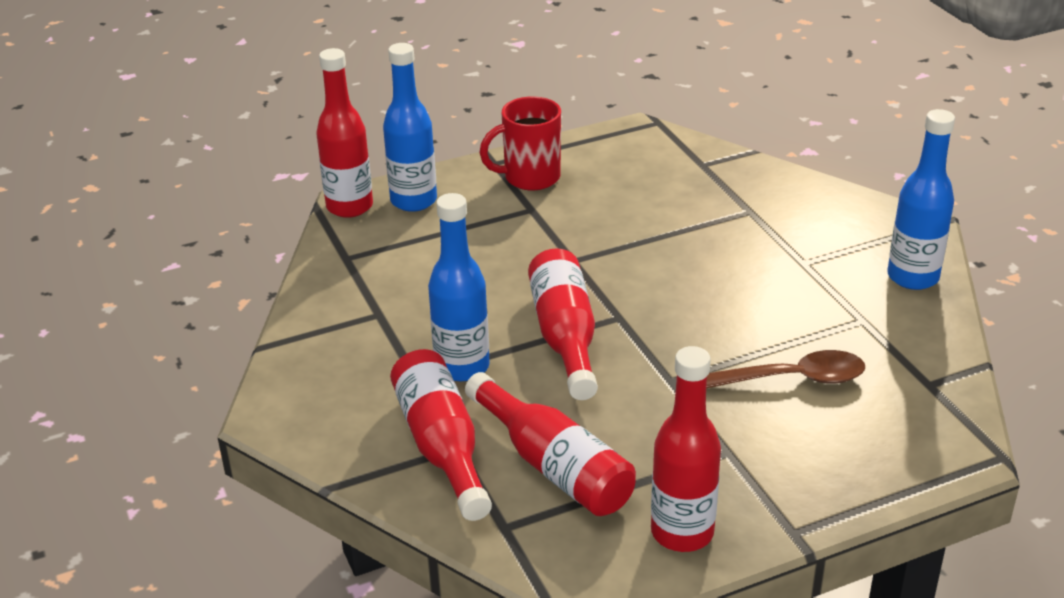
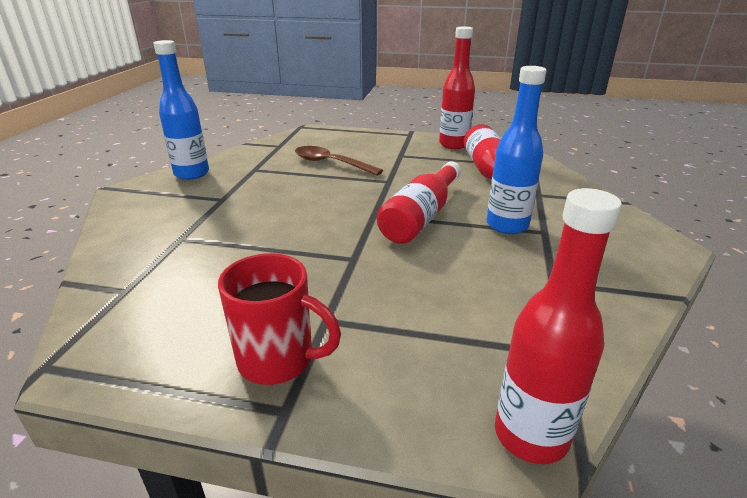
camera: 145 degrees left, 5 degrees down
(413, 201) = (438, 398): blue bottle -> none
(442, 446) = (547, 197): red bottle -> none

